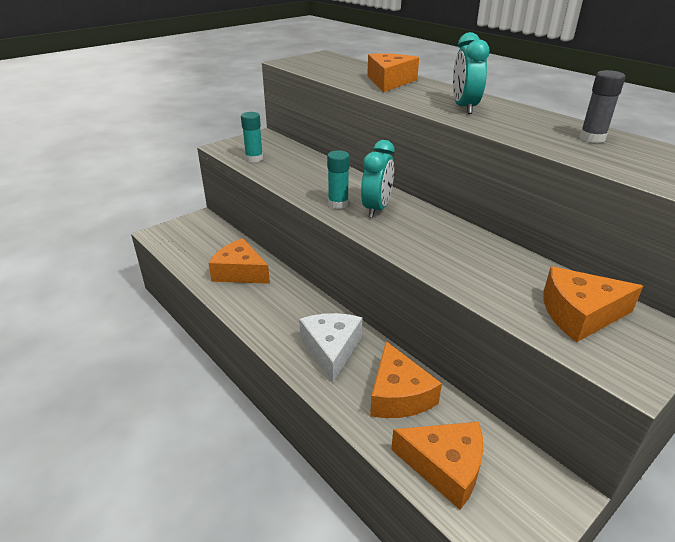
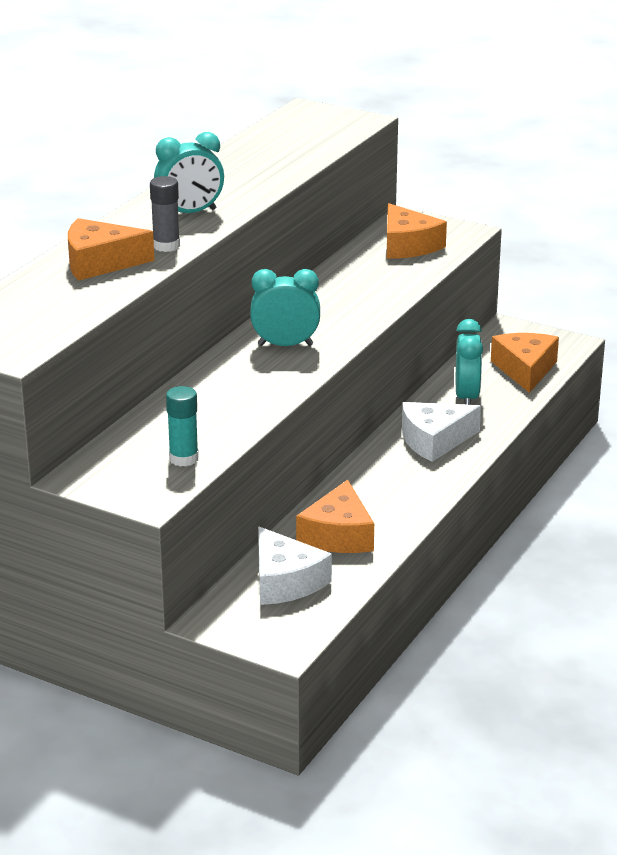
camera: 110 degrees left, 5 degrees down
(211, 244) = (285, 581): none -> white cheese
(338, 204) = (289, 369): turquoise glue stick -> none
(398, 395) = (466, 397): orange cheese -> turquoise clock
(592, 138) = (251, 158): grey glue stick -> grey glue stick (166, 246)

